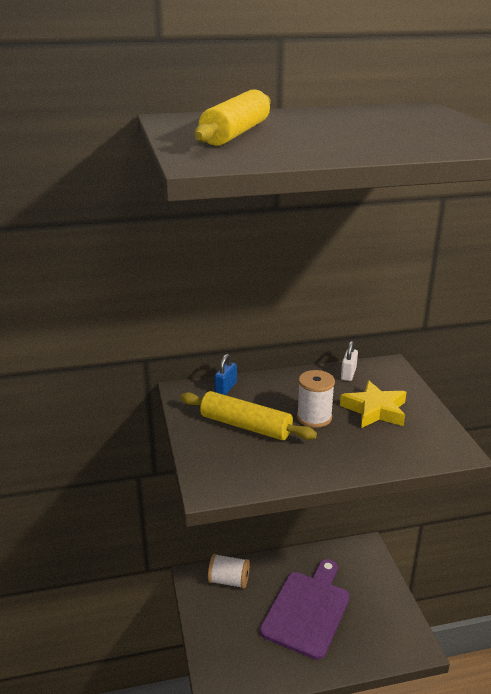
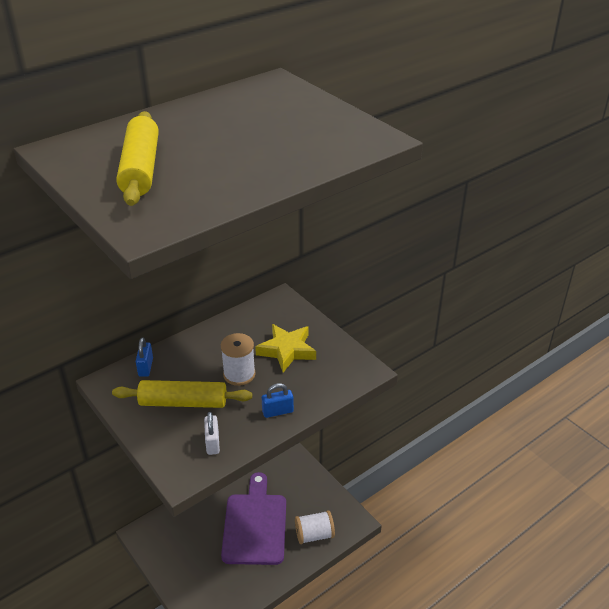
camera: 25 degrees left, 10 degrees up
(229, 580) = (176, 524): white spool -> white spool (314, 535)
(338, 461) = (278, 411): none -> blue padlock
(348, 374) = (249, 318): white padlock -> white padlock (212, 443)

